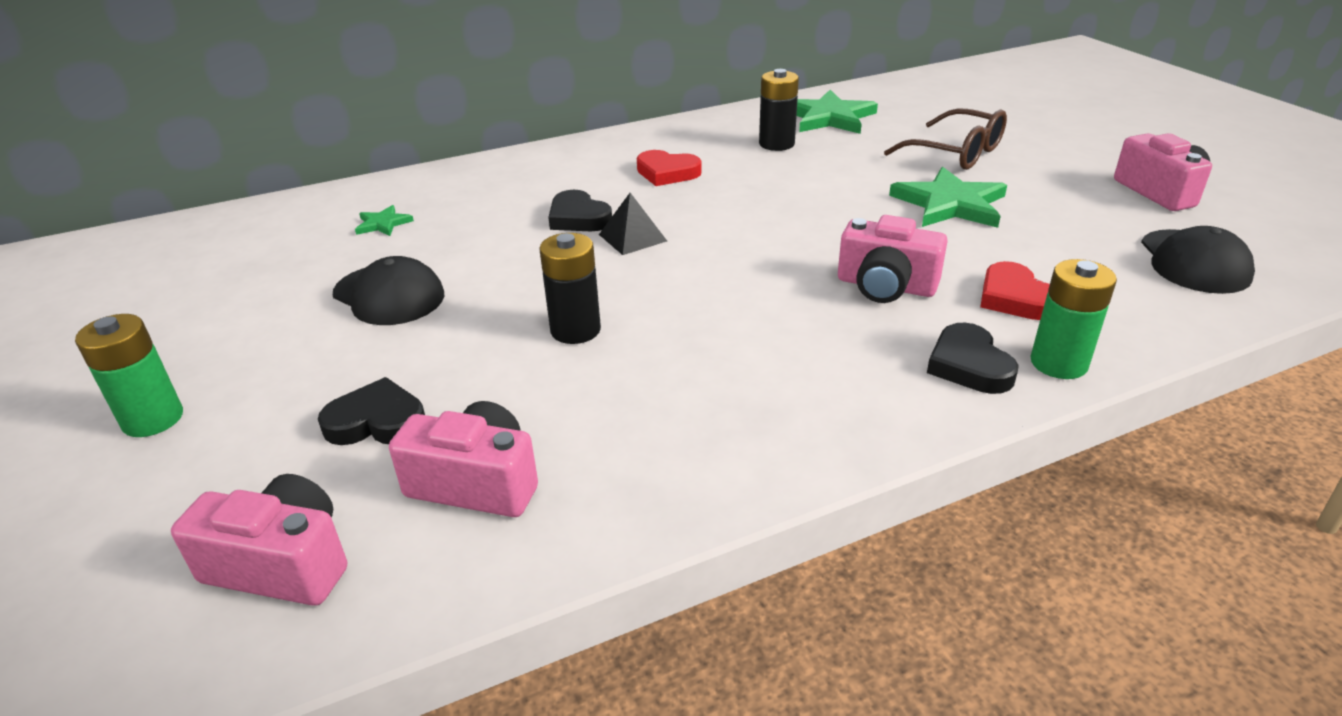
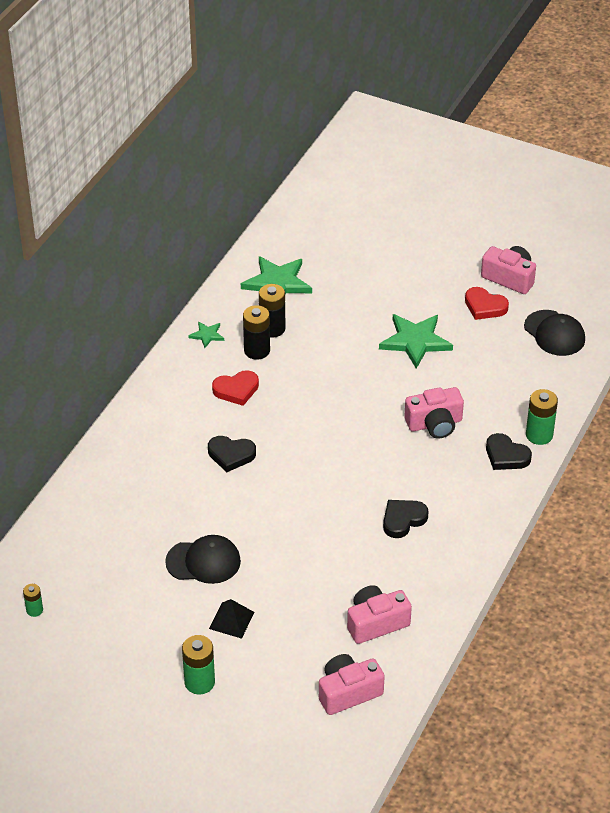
camera: 40 degrees left, 10 degrees up
(165, 257) = (34, 610): none -> green battery
(377, 421) = (299, 624): black heart -> black heart (403, 520)
(383, 224) = (124, 519): green star -> green star (207, 335)
(575, 330) = (323, 530): black battery -> black battery (257, 350)
(632, 237) = (278, 454): black pyramid -> black pyramid (231, 620)
(956, 153) = (383, 288): brown glasses -> none
(1015, 298) = (496, 402): red heart -> red heart (484, 306)

